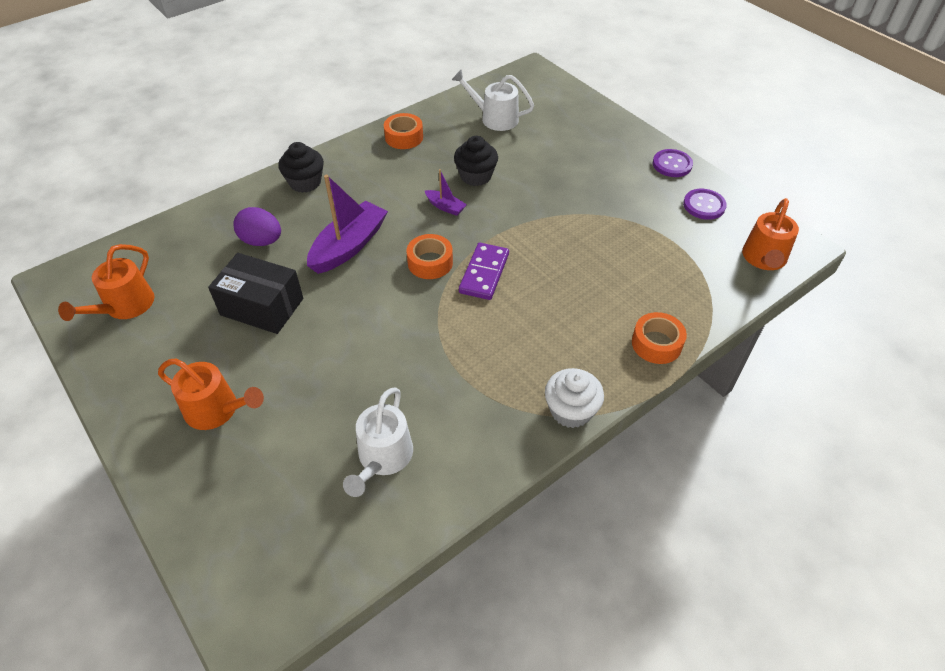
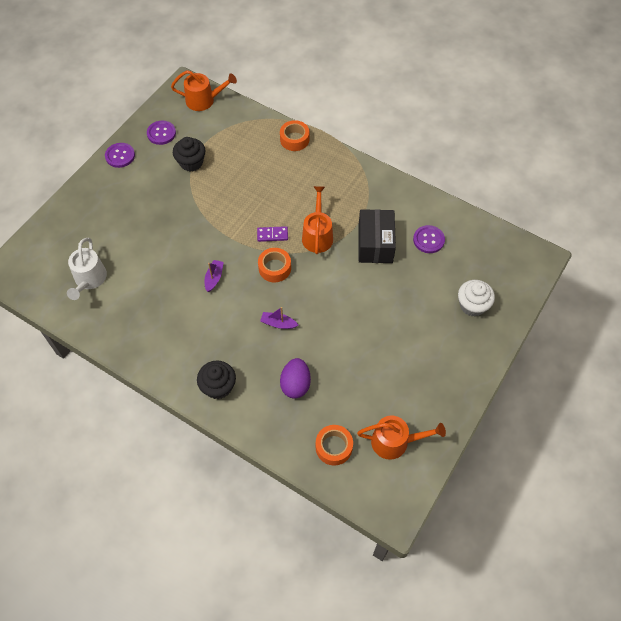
camera: 110 degrees left, 10 degrees up
(217, 410) = (442, 335): orange watering can -> orange watering can (317, 235)
(262, 307) = (356, 351): black box -> black box (375, 244)
(349, 246) = (278, 323): purple boat -> purple boat, size x0.48
(383, 458) = (428, 240): white watering can -> purple button
(404, 137) = (135, 337): orange tape -> orange tape (334, 447)
(476, 176) = (171, 270): black cupcake -> black cupcake (191, 162)
(484, 273) = (272, 235): purple domino -> purple domino, size x0.65
(570, 410) = (358, 167): white cupcake -> white cupcake (472, 305)

